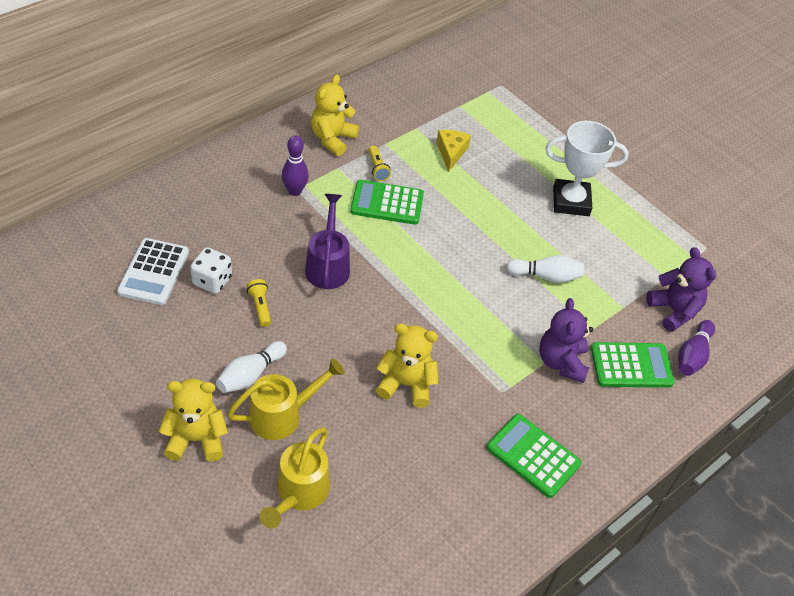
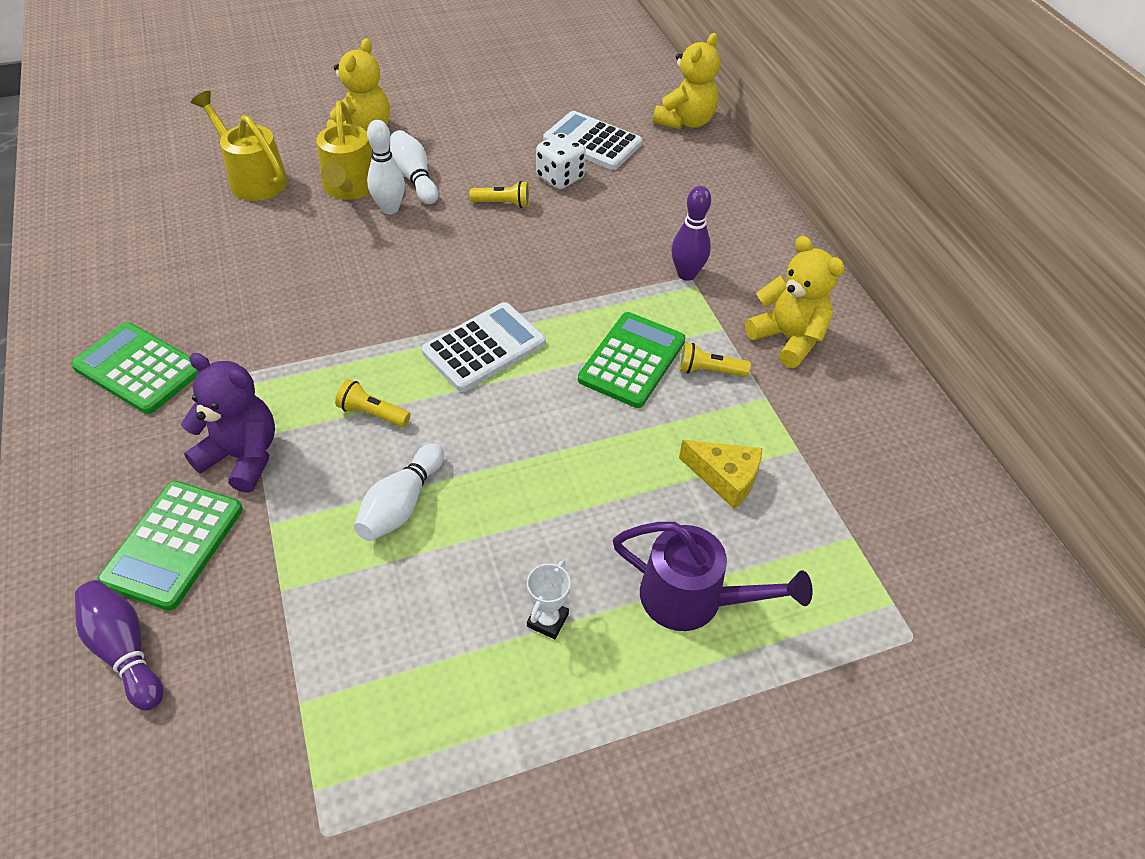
camera: 115 degrees right, 0 degrees up
(297, 377) = (390, 208): none -> white bowling pin
(328, 265) = (541, 272): purple watering can -> purple watering can (694, 599)
(406, 384) = (320, 289): yellow teddy bear -> yellow teddy bear (685, 121)
(413, 275) = (484, 348): none -> white calculator
(495, 312) = (372, 413): none -> yellow flashlight
(533, 456) = (139, 368): green calculator -> green calculator turned 120 degrees counterclockwise
(571, 201) = (547, 620): white trophy -> white trophy, size x0.44
(674, 311) = (224, 672): purple teddy bear -> none

